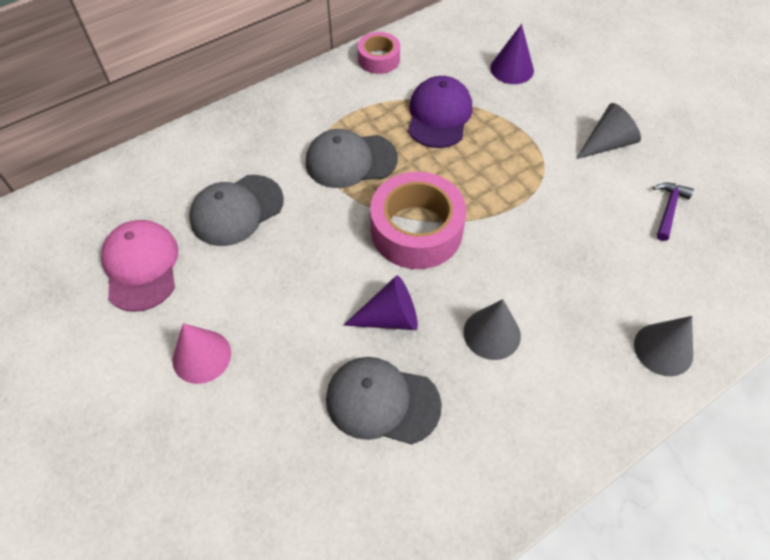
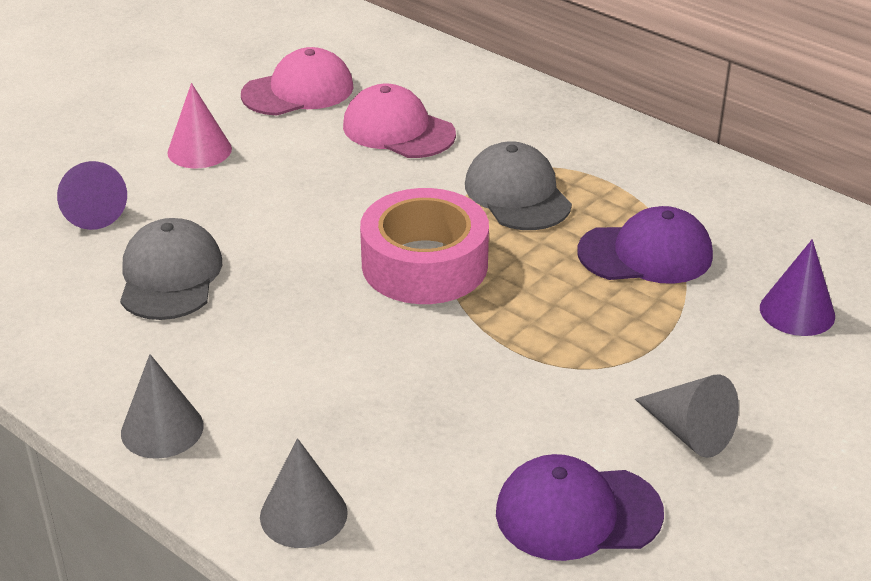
camera: 75 degrees right, 20 degrees down
(236, 210) = (398, 130): grey cap -> pink cap
(379, 59) = (726, 184): pink tape -> none
(389, 318) = (283, 264): purple cone -> purple cone (92, 211)
(492, 333) = (284, 348): grey cone -> grey cone (162, 429)
(668, 209) = (577, 513): purple hammer -> purple cap

